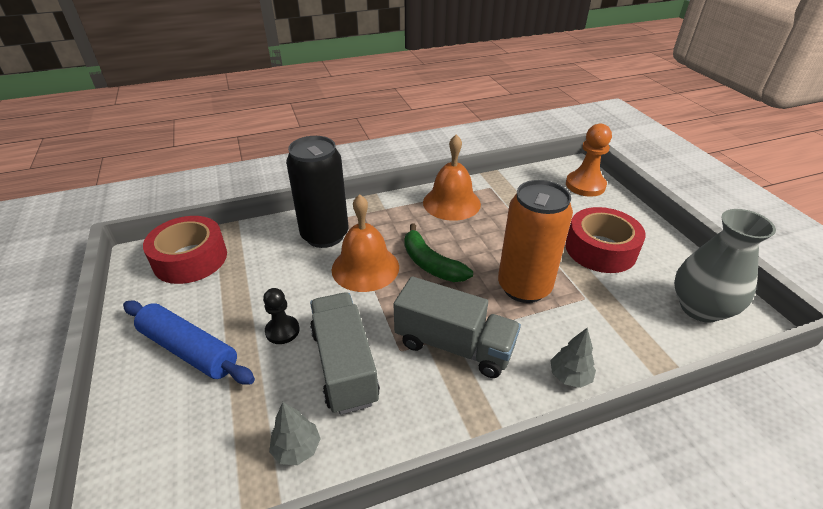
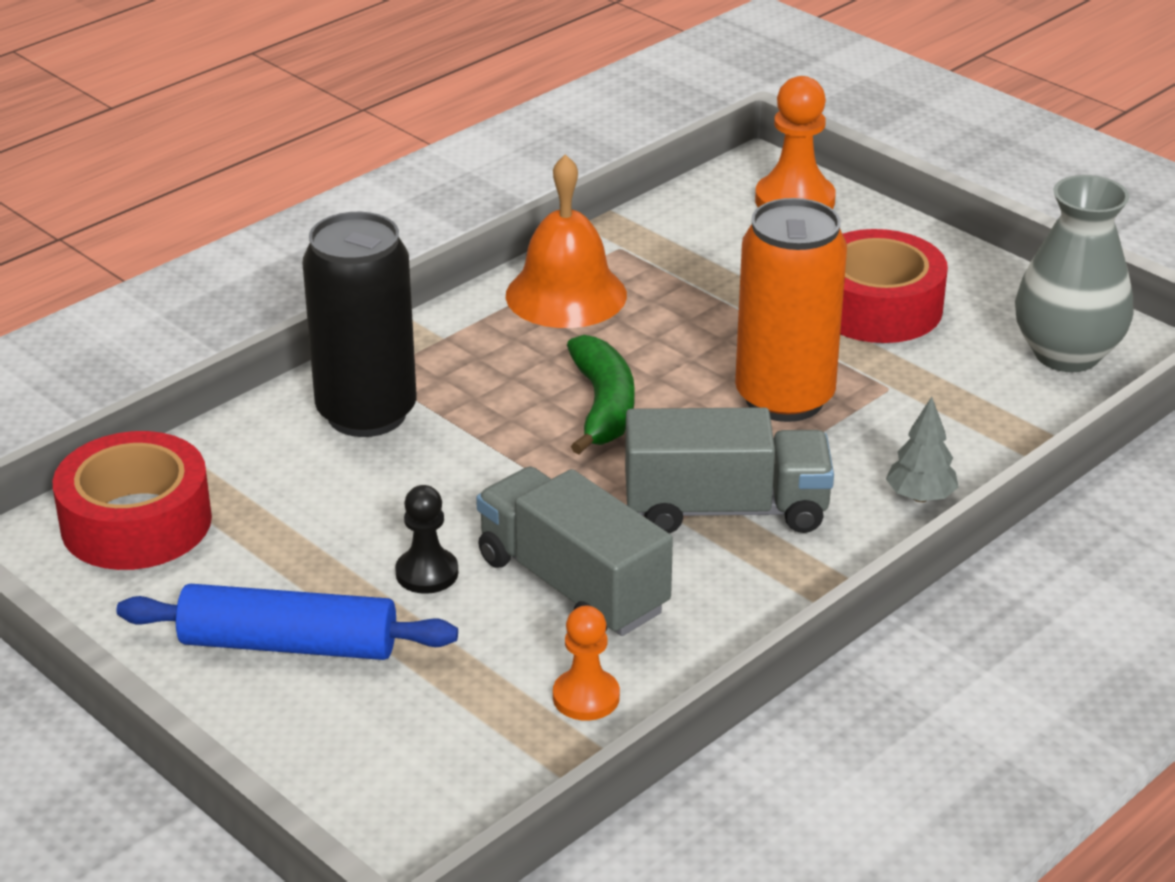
camera: 25 degrees left, 5 degrees down
(297, 449) = (586, 697): grey tree -> orange pawn
(365, 267) = (490, 444): orange bell -> none
(431, 264) = (603, 406): green banana -> green banana turned 120 degrees counterclockwise

